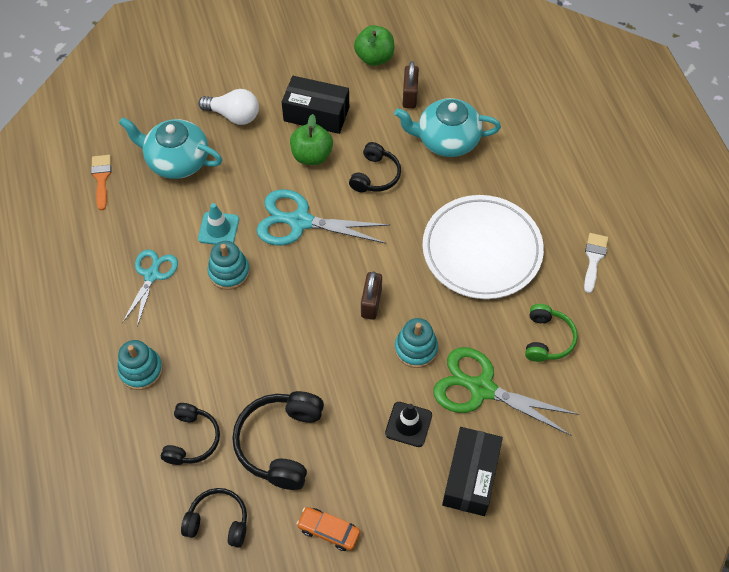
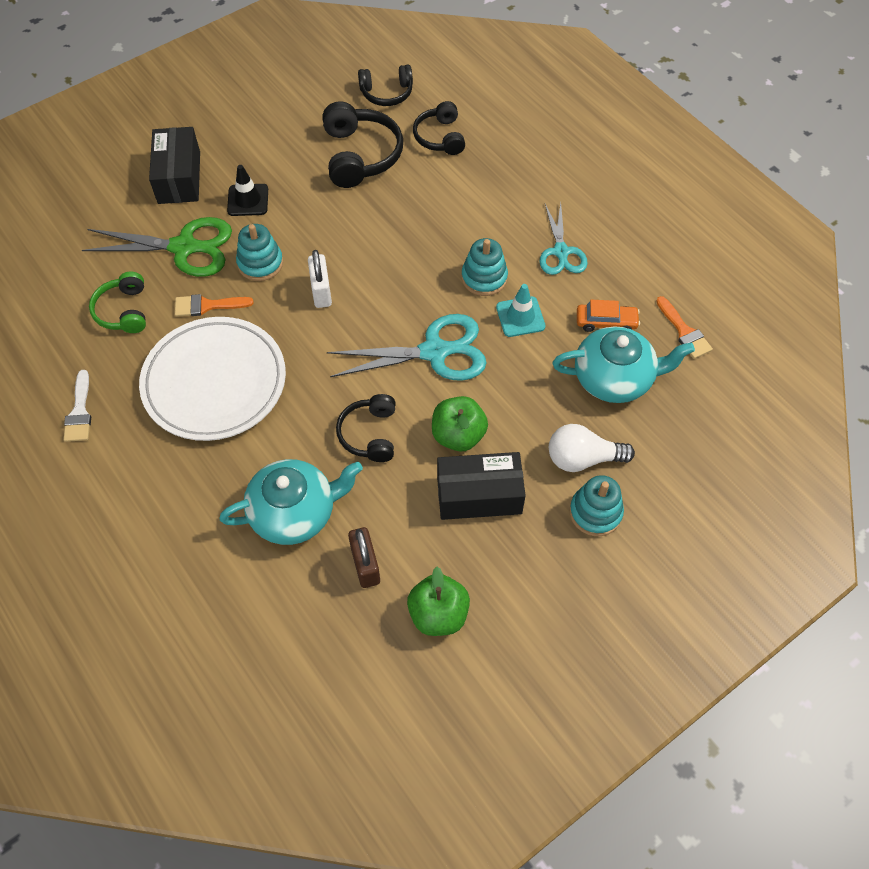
camera: 160 degrees right, 0 degrees up
(141, 370) = (517, 172): turquoise stacking toy -> turquoise stacking toy (595, 512)
(328, 531) = (292, 111): orange car -> orange car (606, 322)
(371, 303) = (321, 291): brown padlock -> white padlock
(473, 321) = (207, 306): none -> orange brush

